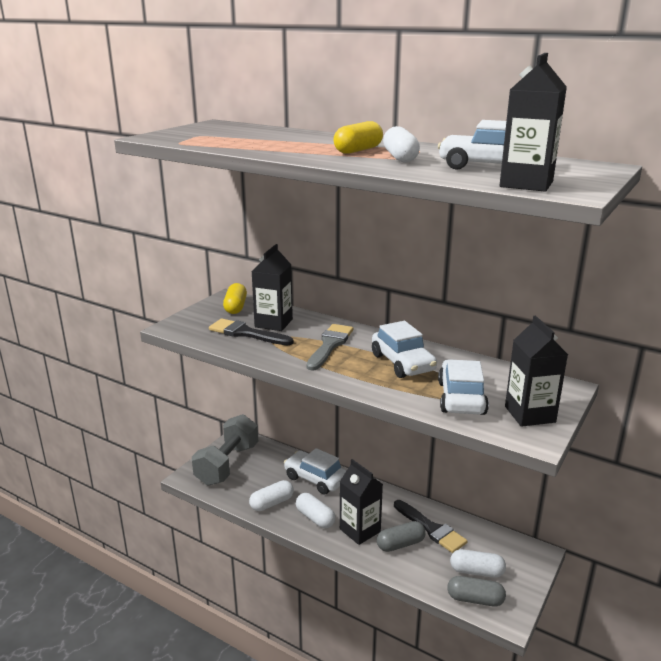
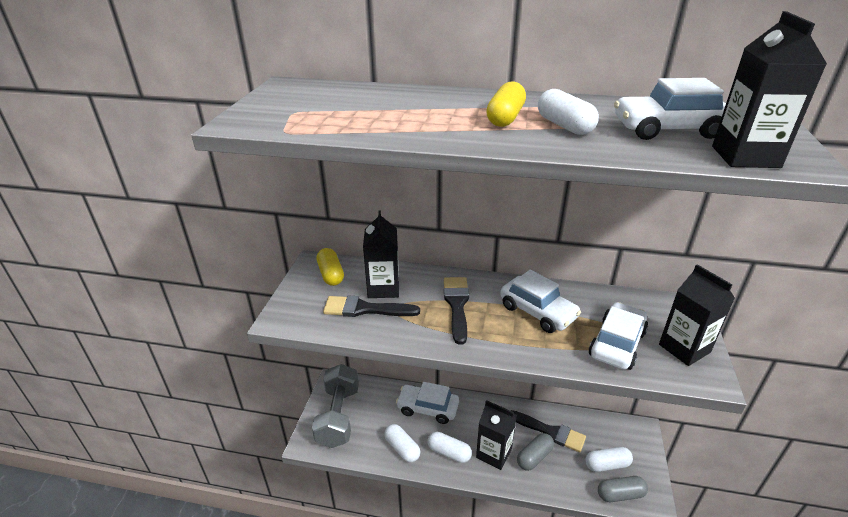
camera: 20 degrees left, 10 degrees up
(272, 503) = (402, 448): white capsule -> white capsule turned 75 degrees counterclockwise
(330, 345) = (457, 305): grey brush -> black brush
(461, 398) = (617, 344): white car -> white car turned 45 degrees clockwise

